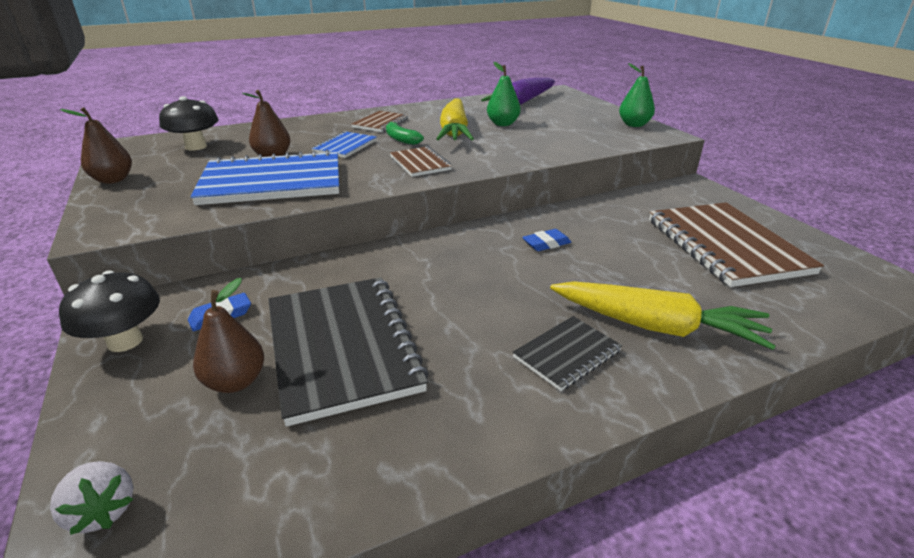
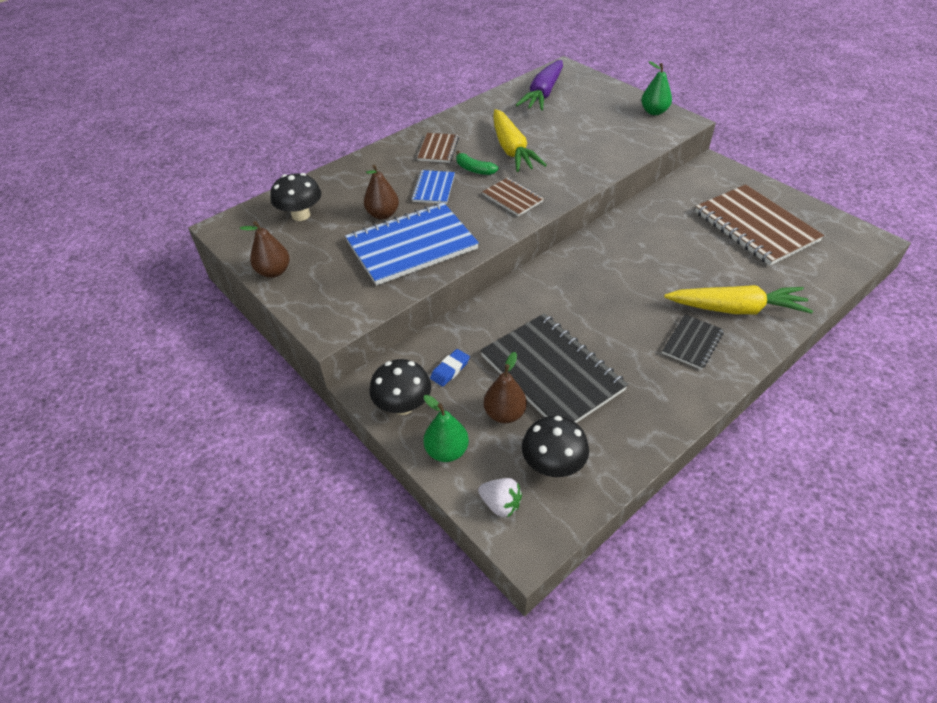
camera: 15 degrees left, 15 degrees up
(235, 471) = (553, 464): none -> black mushroom
(503, 124) = (546, 131): green pear -> green pear (447, 451)
(546, 244) = (633, 252): blue eraser -> none

